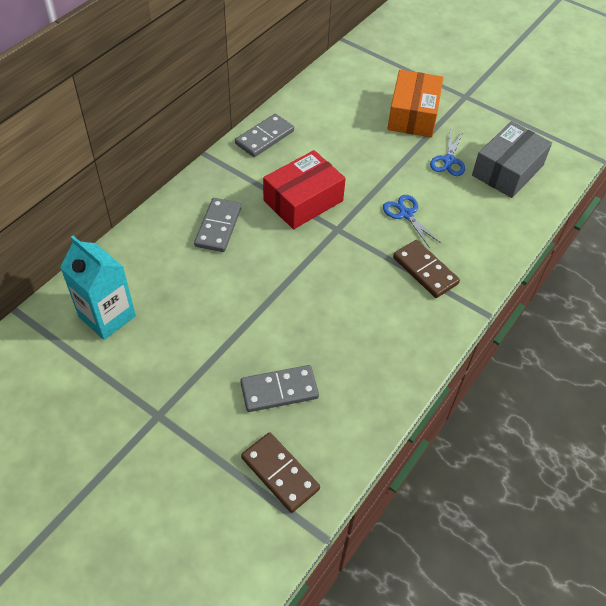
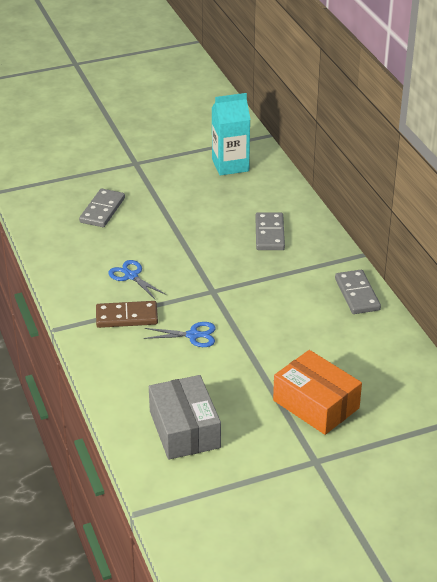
camera: 125 degrees right, 15 degrees down
(218, 227) = (269, 234): grey domino -> grey domino turned 45 degrees clockwise
(280, 473) = (49, 191): brown domino -> none
(303, 201) = (260, 285): red box -> none
(448, 160) = (232, 395): blue scissors -> blue scissors (131, 276)

